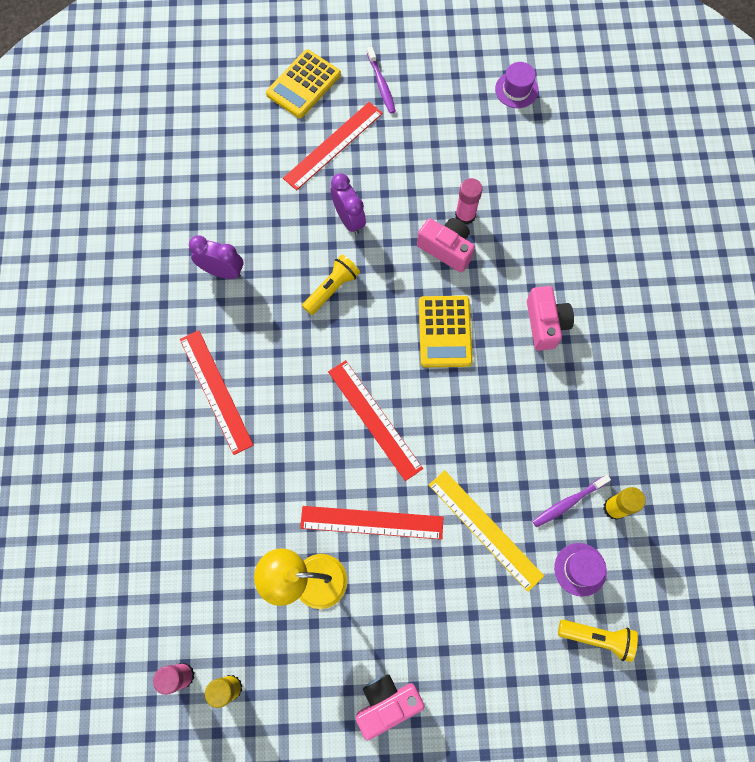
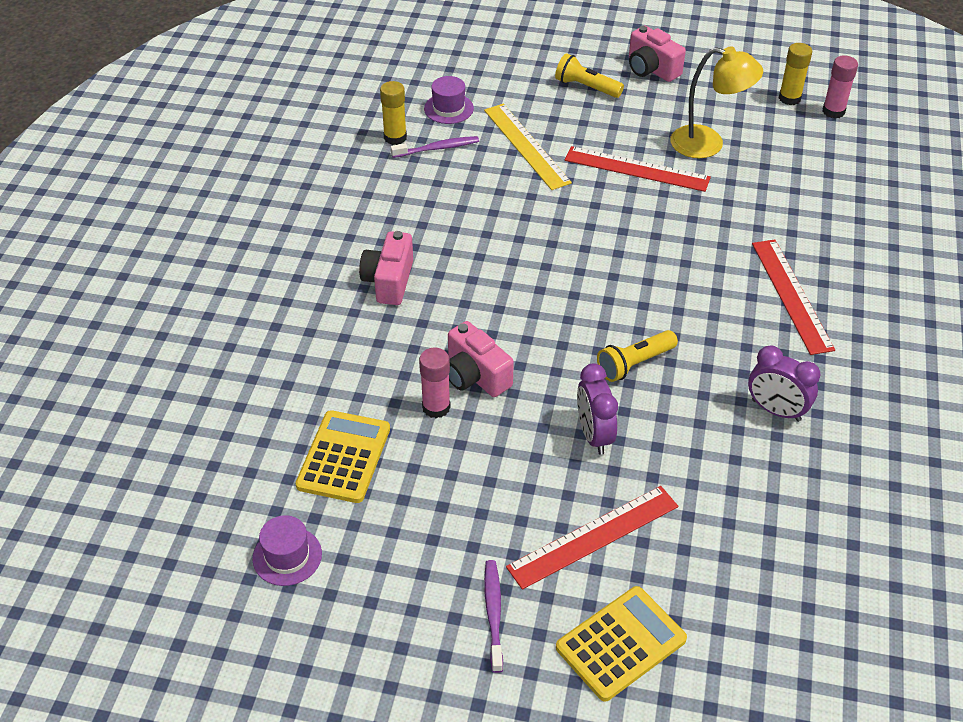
camera: 165 degrees left, 25 degrees down
(374, 419) = (613, 239): red ruler -> none
(387, 703) = (651, 69): pink camera -> pink camera turned 60 degrees clockwise
(445, 332) = (508, 296): yellow calculator -> yellow calculator (343, 457)
(597, 638) = (454, 71): yellow flashlight -> yellow flashlight (586, 87)

